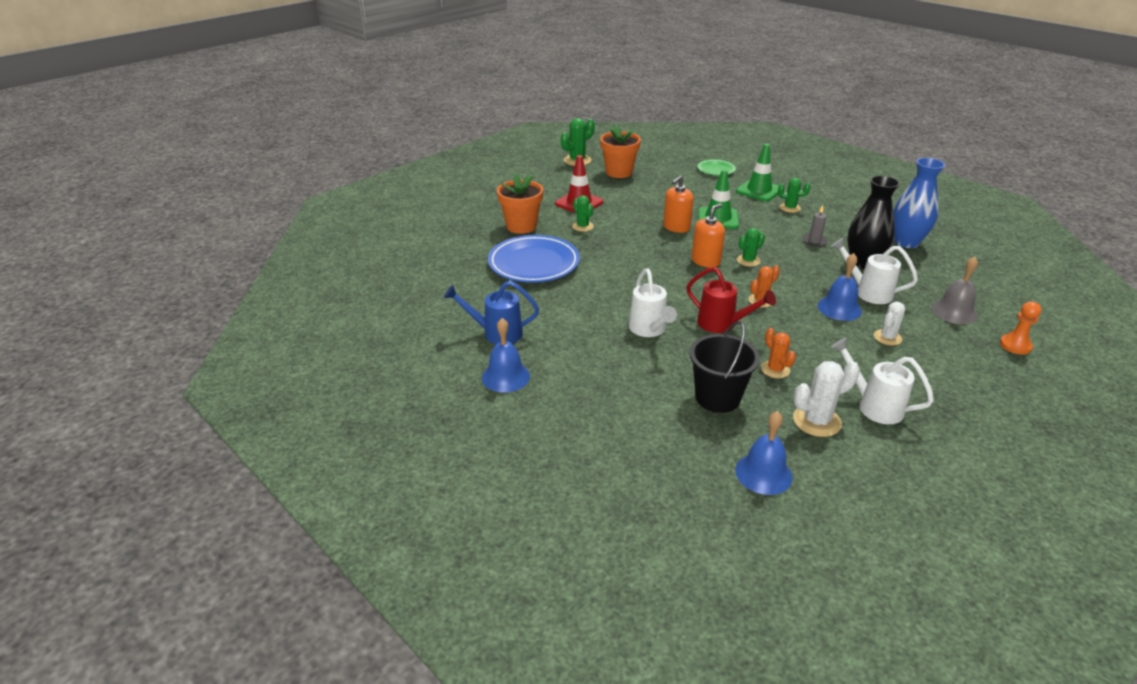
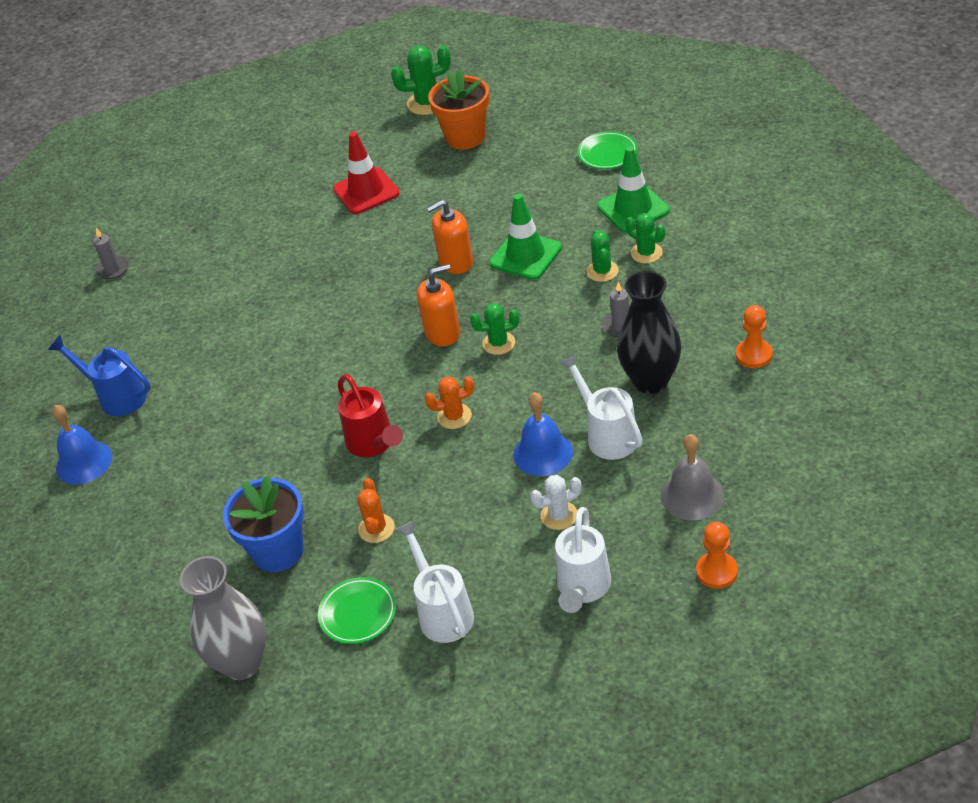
camera: 30 degrees right, 10 degrees up
(425, 264) = (113, 269): none -> grey candle
(521, 226) = (264, 223): orange flower pot -> none
(534, 264) = (232, 294): blue plate -> none
(582, 226) = (338, 238): green cactus -> green cactus (602, 271)
(649, 330) = (283, 432): white watering can -> white watering can (582, 588)
(717, 398) = (278, 551): black bucket -> blue flower pot
(763, 473) = (242, 663): blue bell -> grey vase
(816, 421) = (358, 613): white cactus -> green plate
(906, 242) = (753, 355): blue vase -> orange pawn

